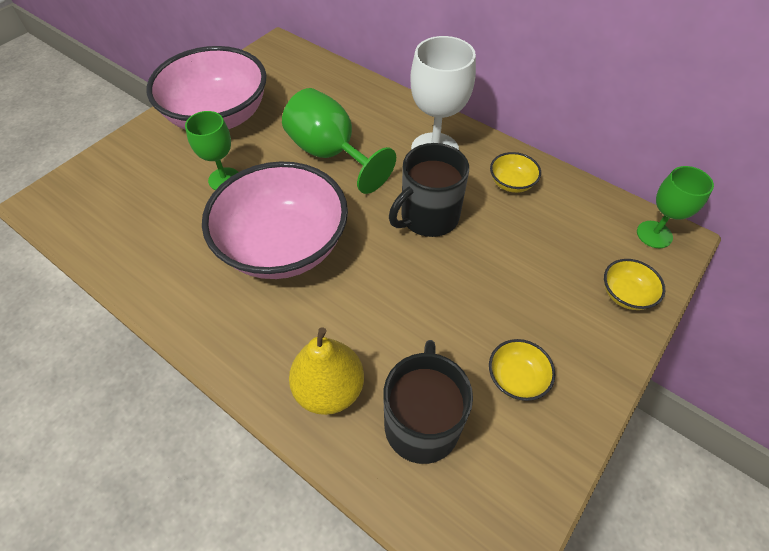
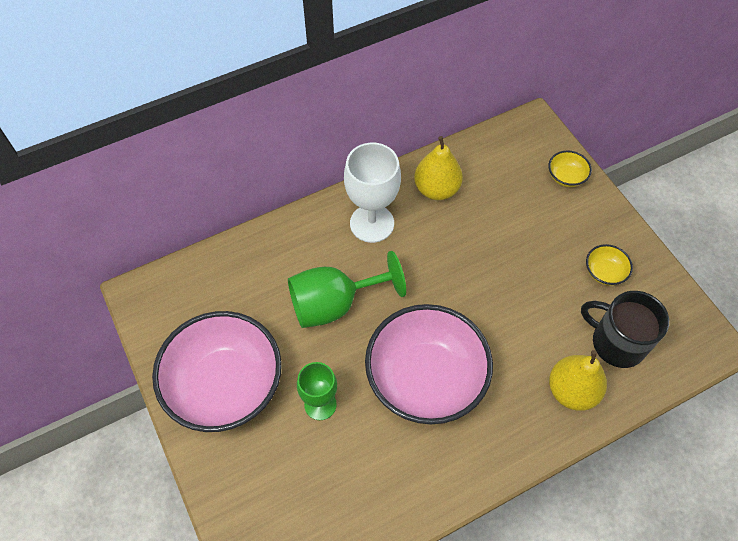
camera: 65 degrees left, 5 degrees up
(428, 217) = (444, 261): black mug -> none
(511, 183) = (436, 189): yellow bowl -> yellow pear
(654, 234) = (525, 132): green goblet -> none

